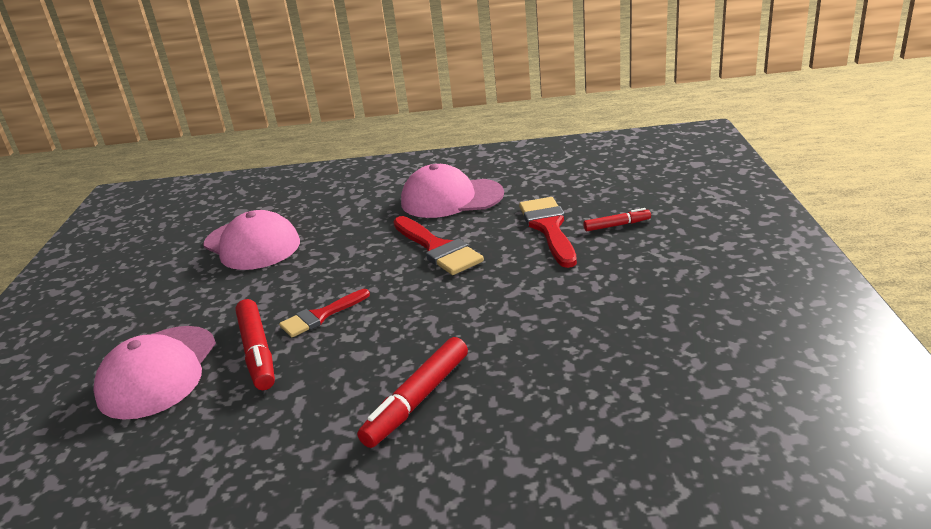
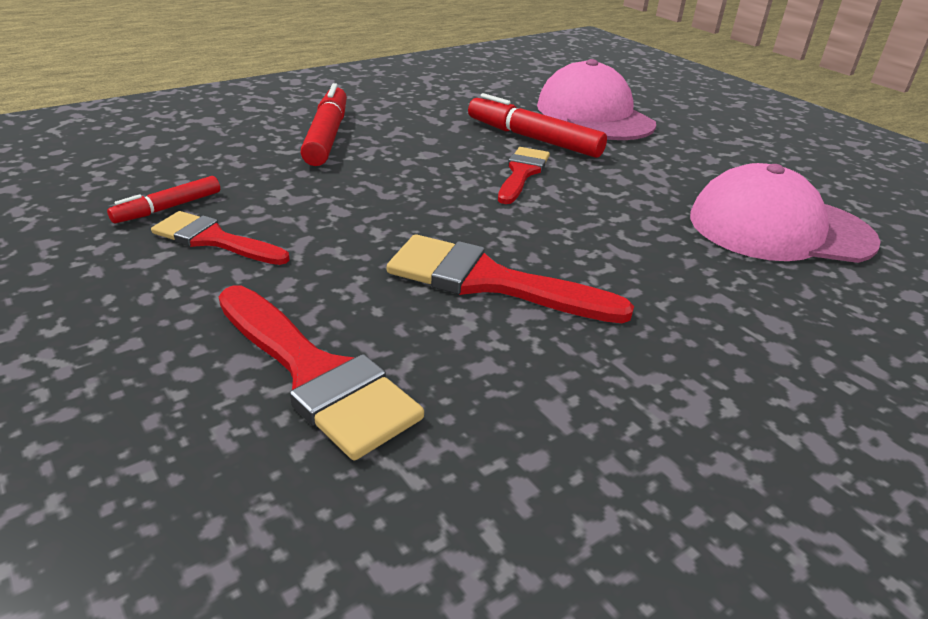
camera: 140 degrees right, 5 degrees up
(451, 198) = (612, 410): pink cap -> none
(565, 304) = (213, 240): none -> red brush
(616, 225) = (157, 420): red marker -> red marker (169, 208)

